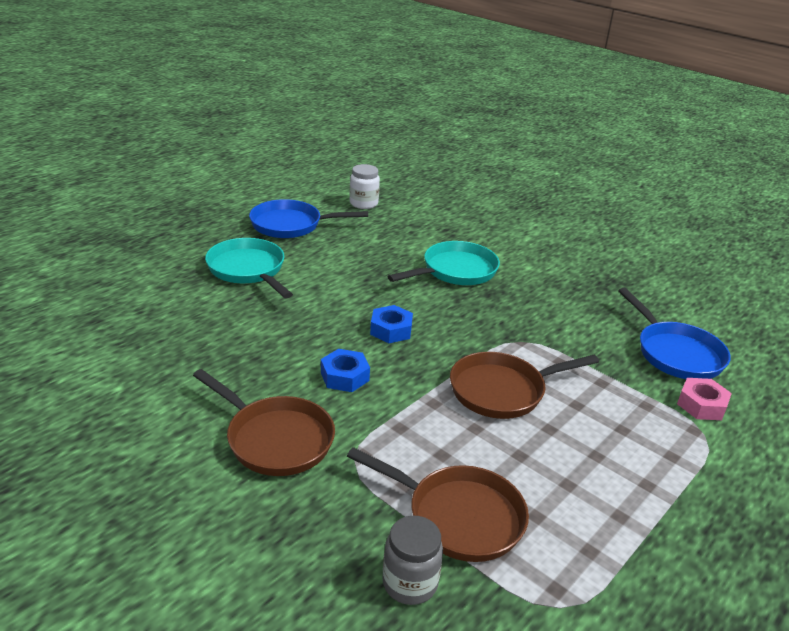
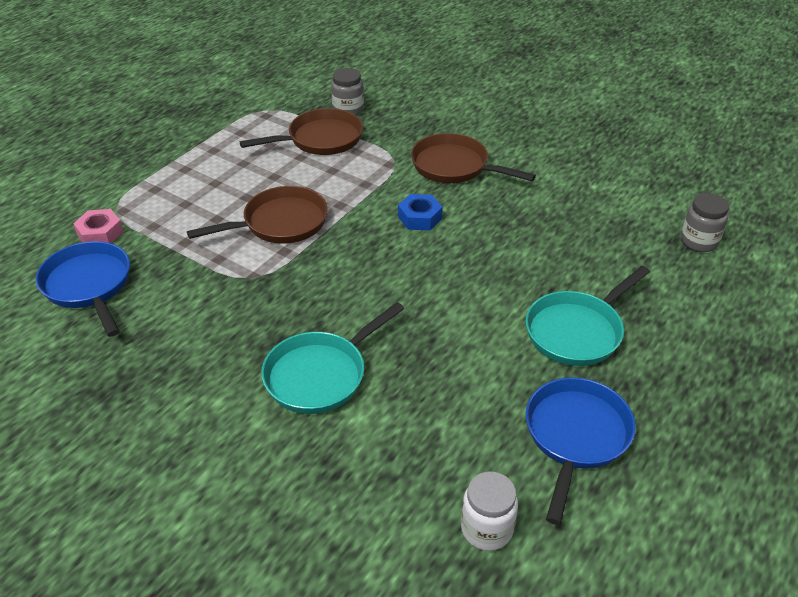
camera: 175 degrees right, 10 degrees up
(71, 316) = (699, 241): none -> grey jar
(248, 270) = (577, 331): turquoise pan -> turquoise pan turned 90 degrees clockwise
(291, 225) = (575, 436): blue pan -> blue pan turned 60 degrees counterclockwise
(391, 330) = (388, 271): blue nut -> none
(458, 517) = (320, 139): brown pan -> brown pan turned 135 degrees clockwise

